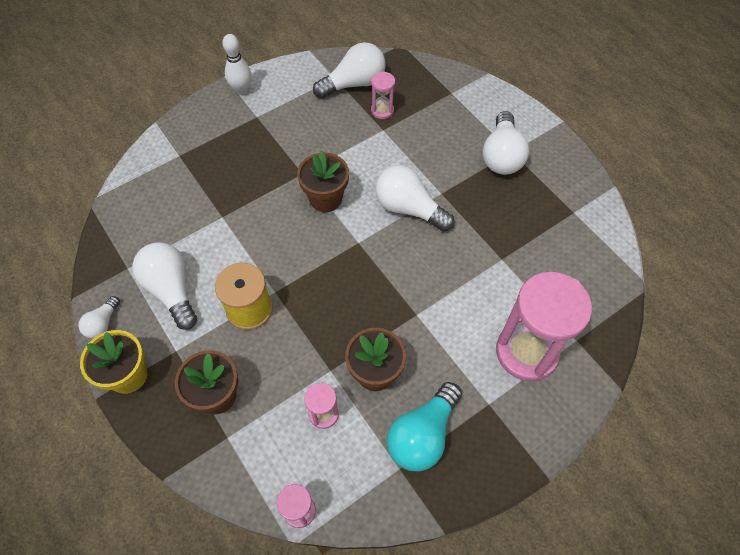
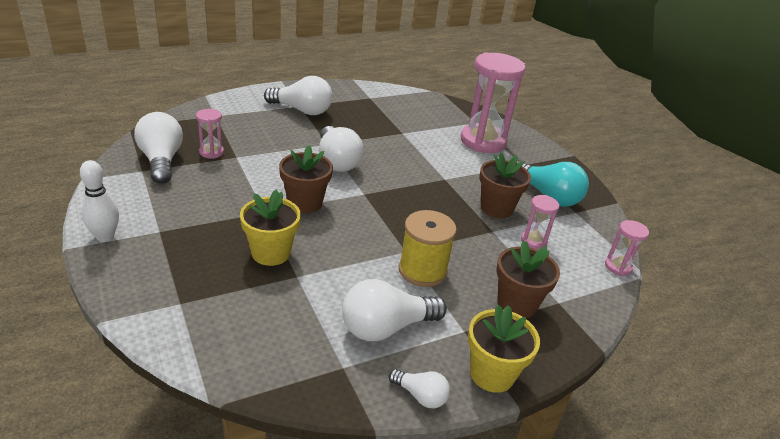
camera: 85 degrees left, 25 degrees down
(247, 192) = (271, 253): none -> yellow flower pot
(408, 208) = (337, 161): white light bulb -> white light bulb turned 60 degrees counterclockwise

